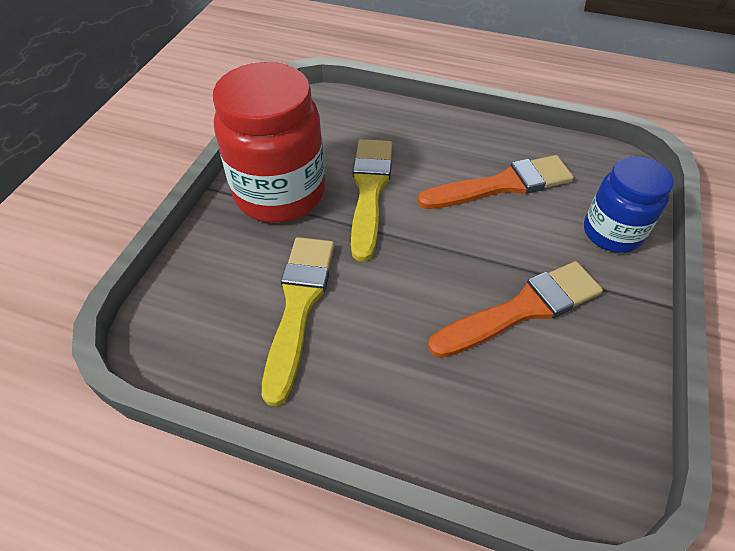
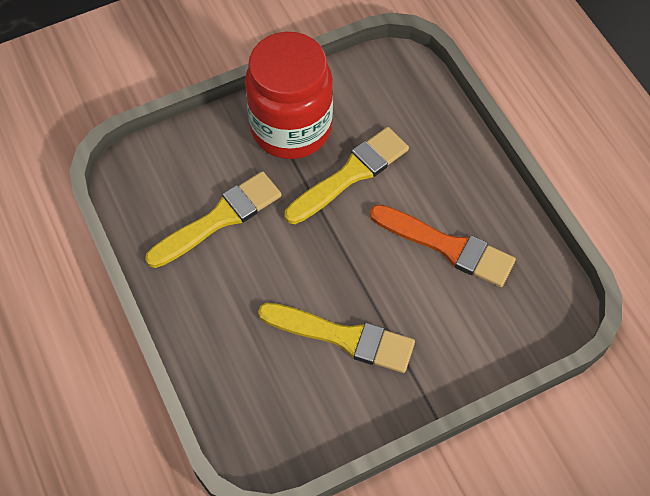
camera: 45 degrees right, 10 degrees up
(521, 309) = (343, 337): orange brush -> yellow brush
(612, 233) = (474, 346): blue jar -> none

